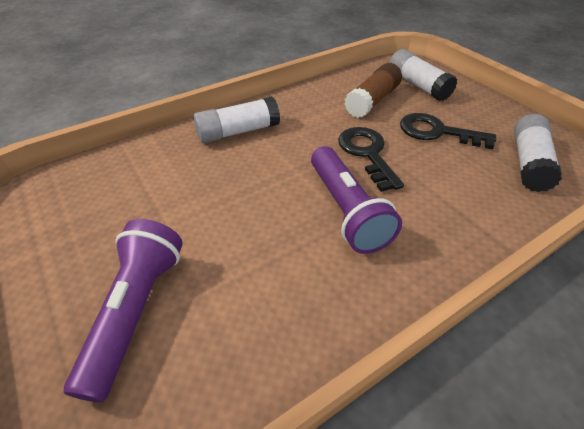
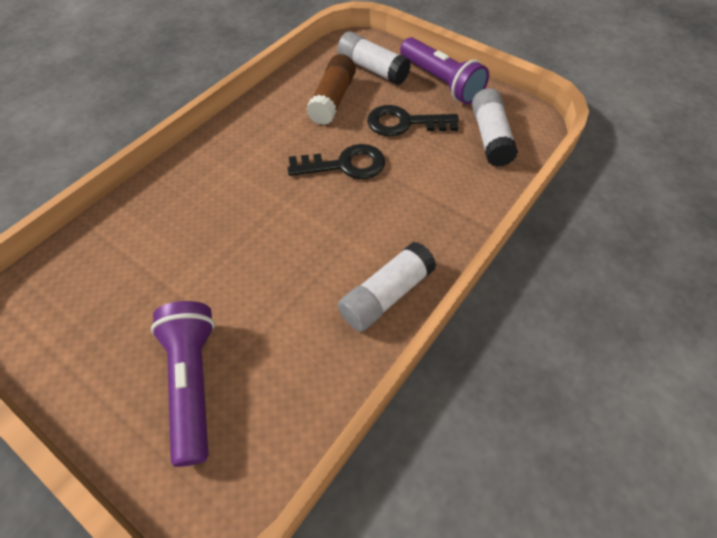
camera: 20 degrees left, 10 degrees up
(238, 131) = (207, 172): white glue stick -> white glue stick (386, 295)
(346, 210) = (344, 231): purple flashlight -> purple flashlight (441, 82)
(367, 153) = (345, 165): black key -> black key turned 120 degrees clockwise

